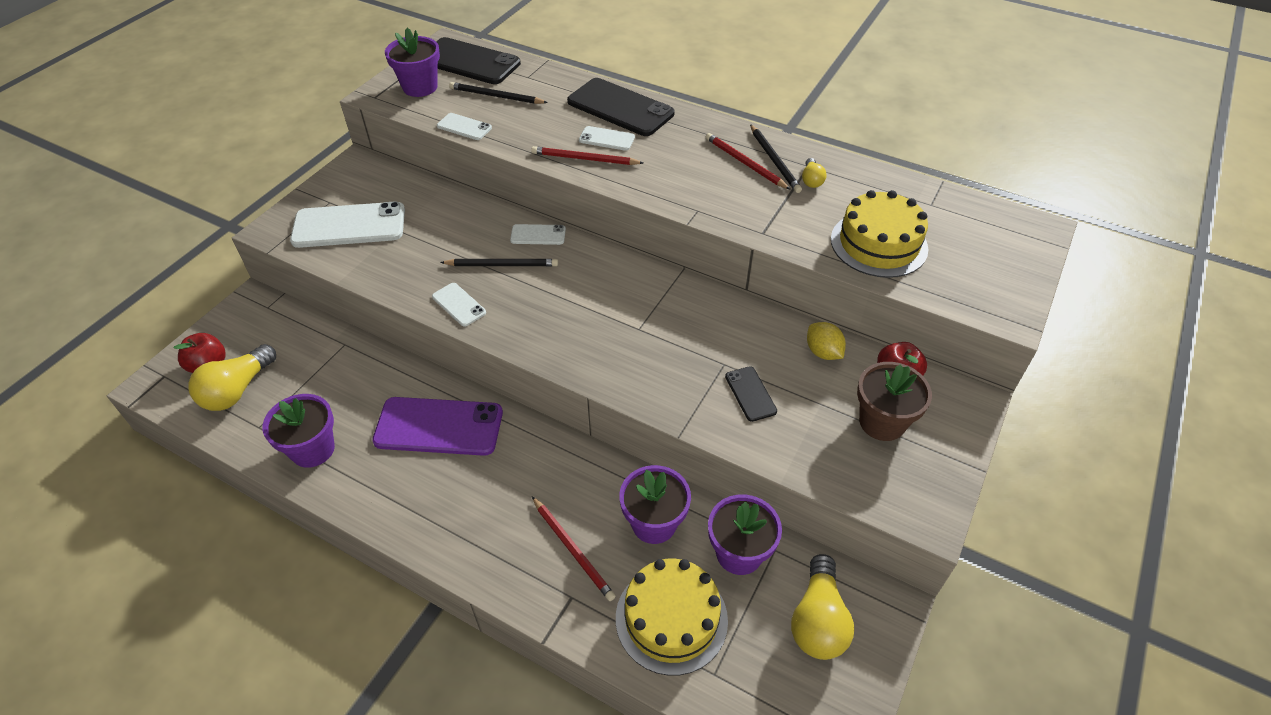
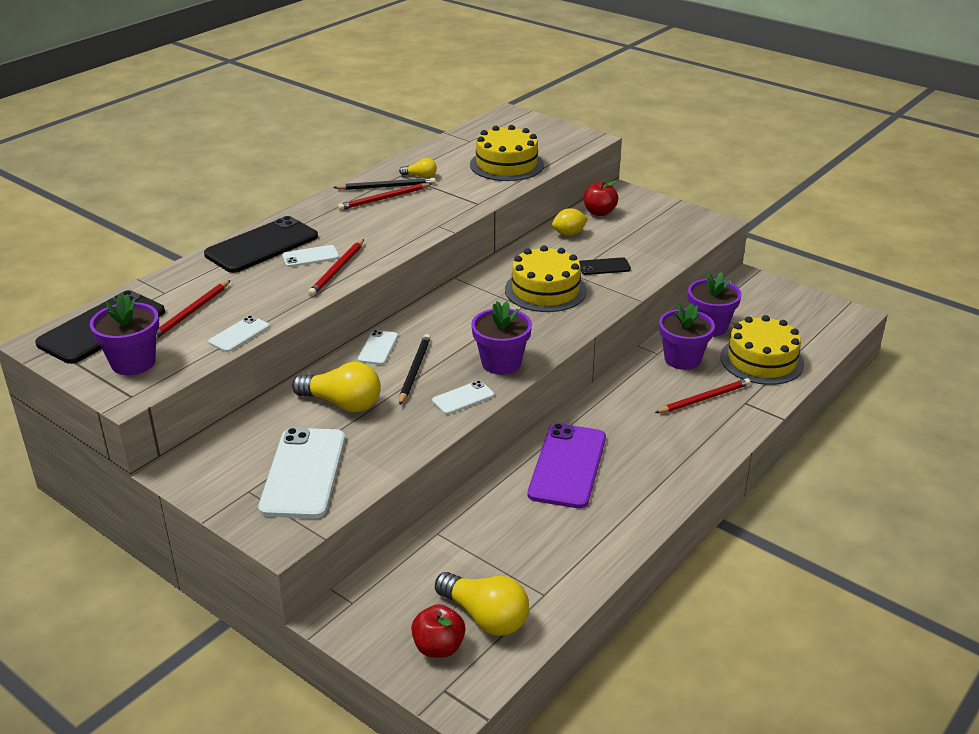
camera: 80 degrees left, 15 degrees down
(313, 449) = (581, 550): purple flower pot -> purple flower pot (501, 363)
(496, 96) = (190, 313): black pencil -> red pencil
(606, 139) = (310, 256): white phone -> white phone turned 45 degrees clockwise
(678, 344) = (545, 290): none -> yellow cake
(818, 620) = (761, 305): yellow light bulb -> yellow light bulb (342, 403)
(882, 422) = (638, 224): brown flower pot -> none

